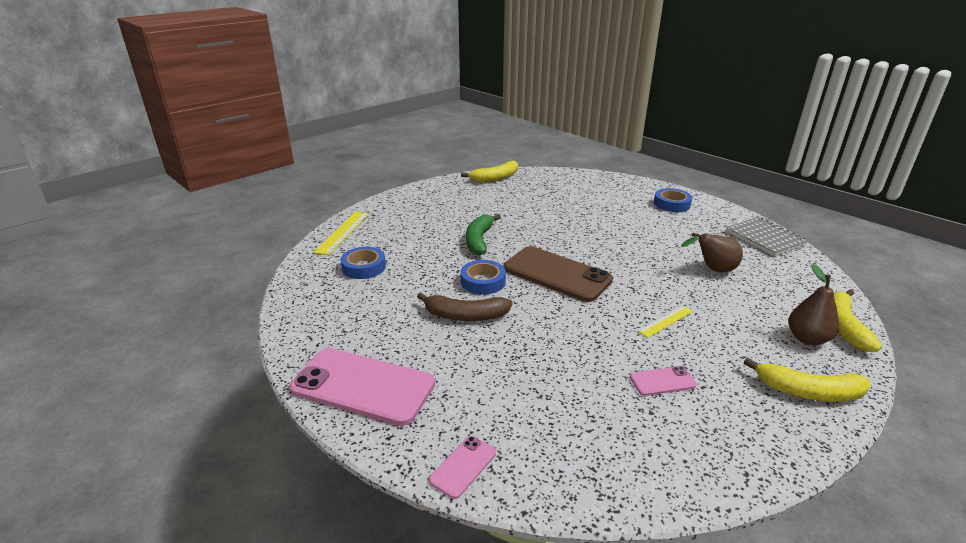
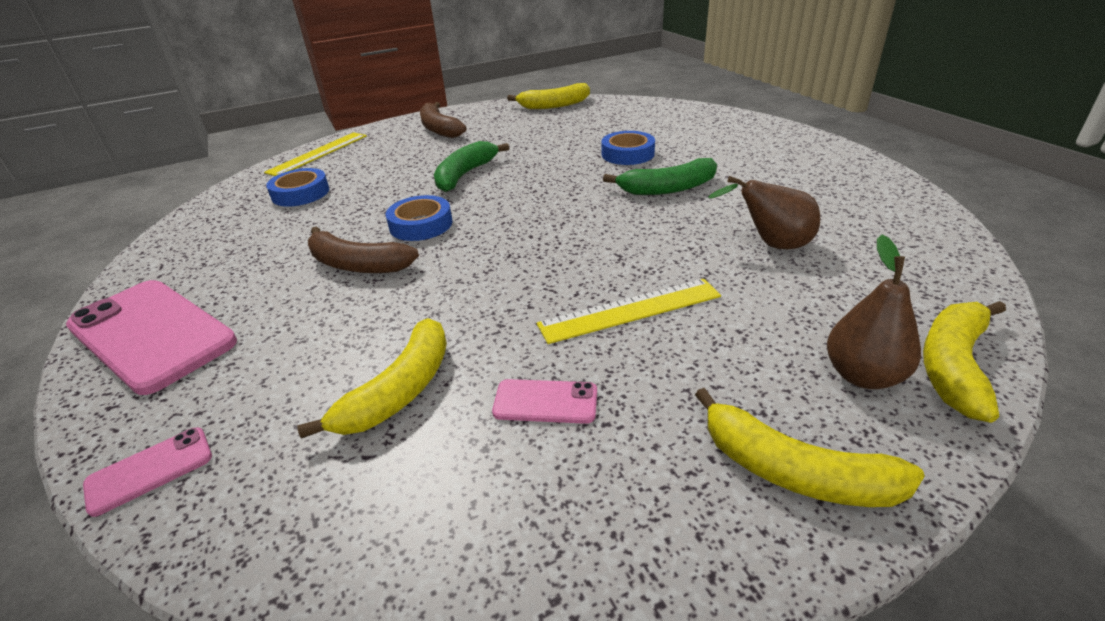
camera: 20 degrees right, 5 degrees up
(423, 204) = (439, 129): none -> brown banana
(556, 274) = (526, 226): brown phone -> none
(573, 391) = (399, 391): none -> yellow banana
(626, 238) = (667, 188): none -> green banana
(666, 321) = (630, 310): yellow ruler -> yellow ruler, size x1.62
(672, 204) = (777, 149): blue tape -> blue tape (627, 154)
(765, 238) = (900, 207): grey notebook -> none

